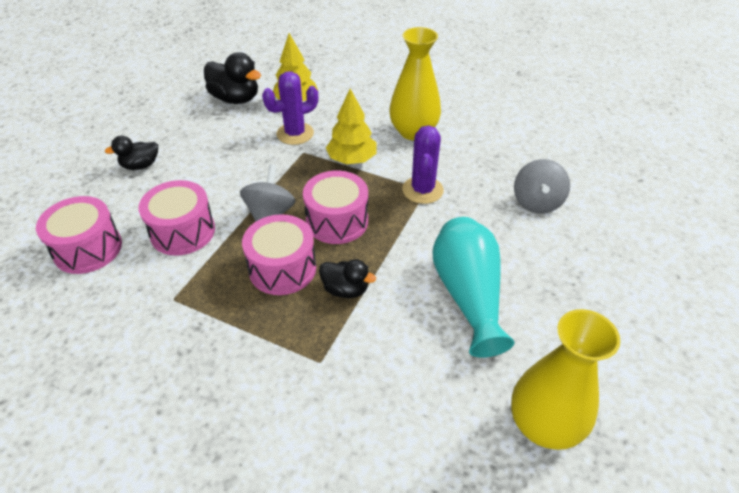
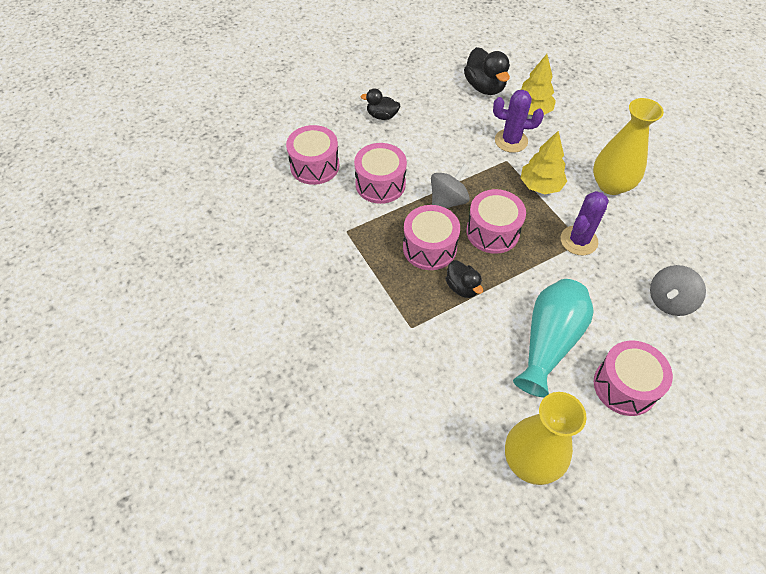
camera: 35 degrees right, 10 degrees up
(564, 296) = (625, 386): none -> pink drum

